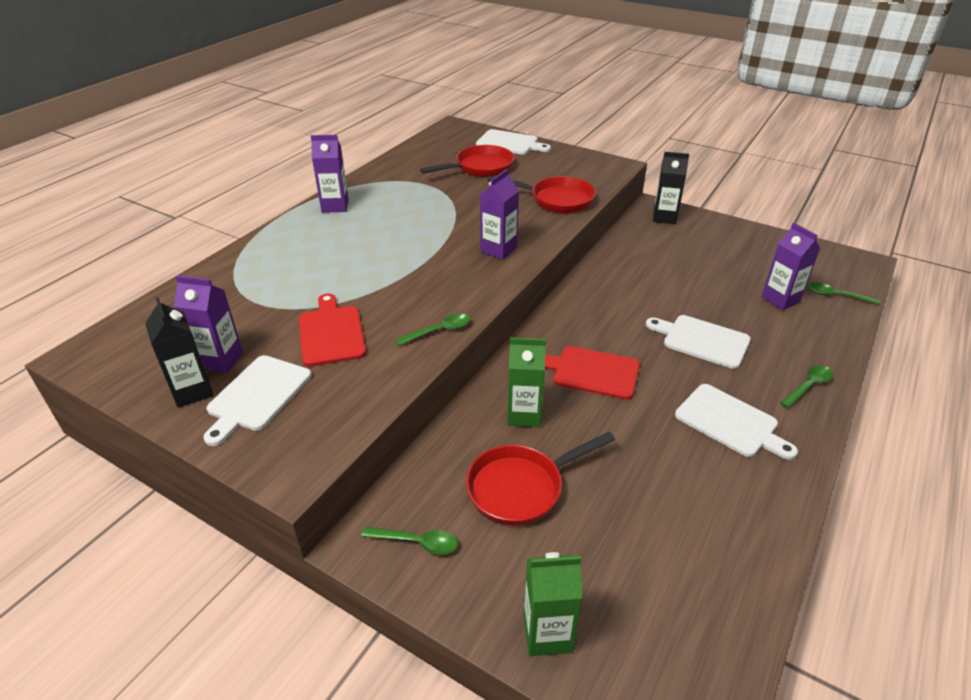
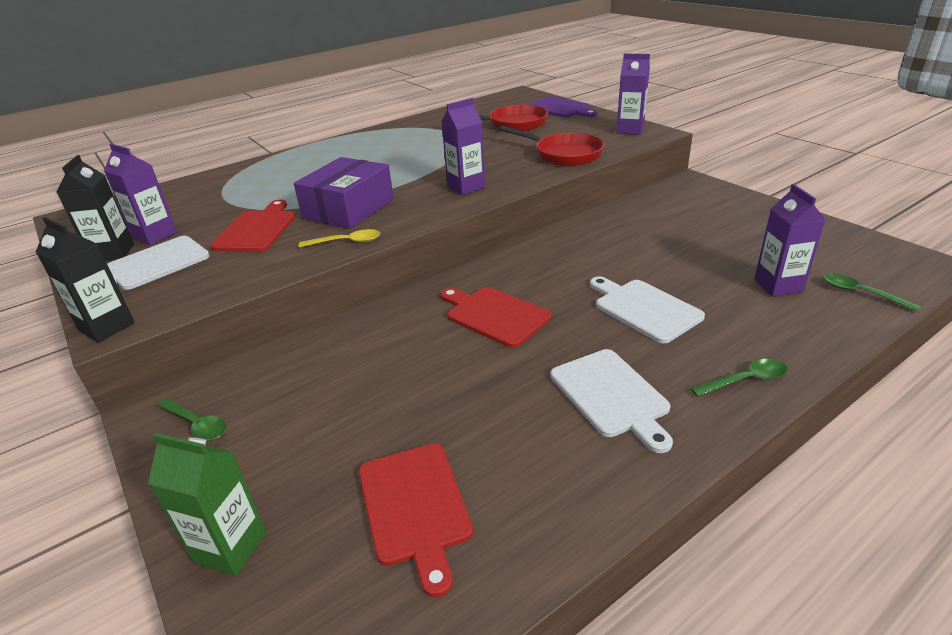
camera: 25 degrees right, 5 degrees down
(335, 206) = (357, 141): purple carton -> purple carton (630, 130)
(405, 292) = (349, 209): none -> purple box
(439, 331) = (346, 242): green spoon -> yellow spoon
(509, 143) = (560, 108): white cutting board -> purple cutting board
(521, 488) = (331, 402): red pan -> none
(524, 415) = (393, 339): green carton -> none
(659, 553) = (415, 507): none -> red cutting board
(664, 217) = (694, 192): black carton -> black carton (107, 327)

